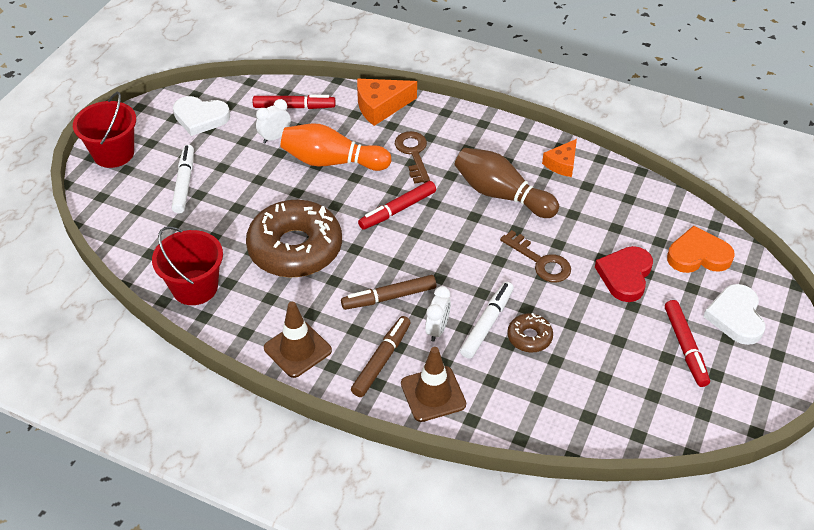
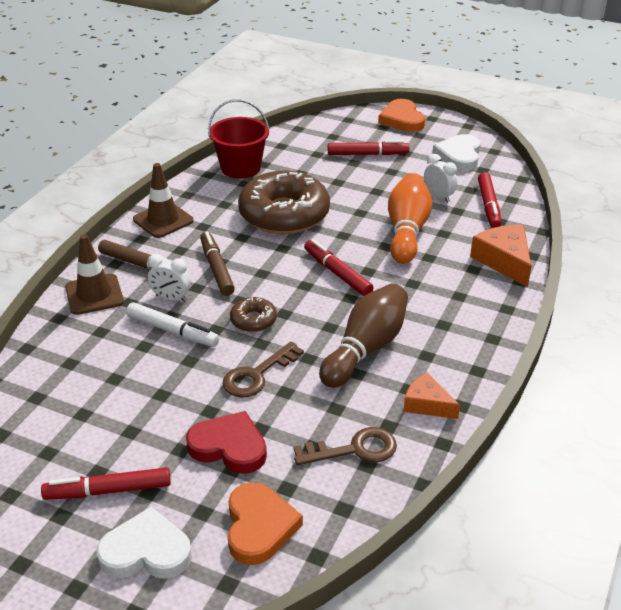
camera: 90 degrees right, 10 degrees down
(113, 153) = (402, 119): red bucket -> orange heart
(184, 183) = (367, 154): white marker -> red marker
(413, 153) = (428, 284): brown key -> brown key (354, 449)
(529, 337) = (149, 360): brown donut -> brown donut (253, 320)

